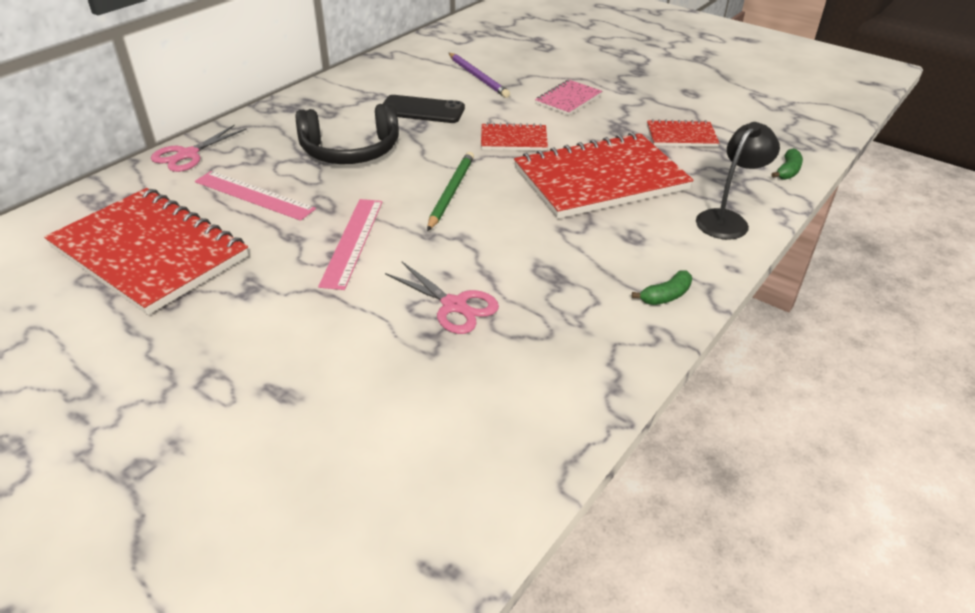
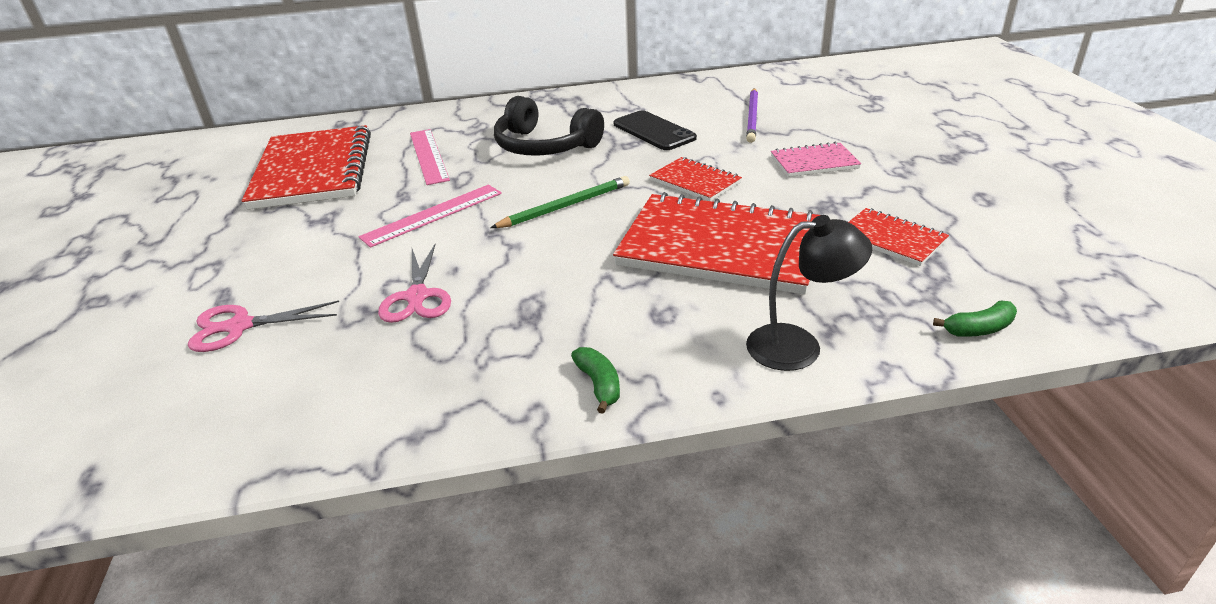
camera: 45 degrees right, 5 degrees down
(188, 155) = (436, 114): pink scissors -> pink scissors (240, 326)
(665, 296) = (599, 384): green banana -> green banana turned 120 degrees counterclockwise

